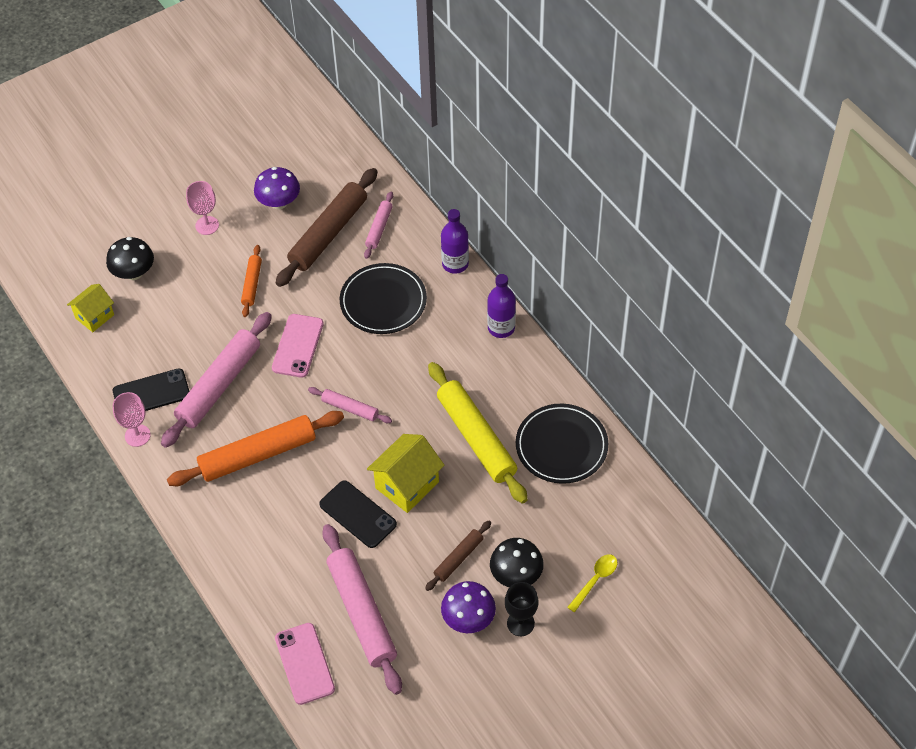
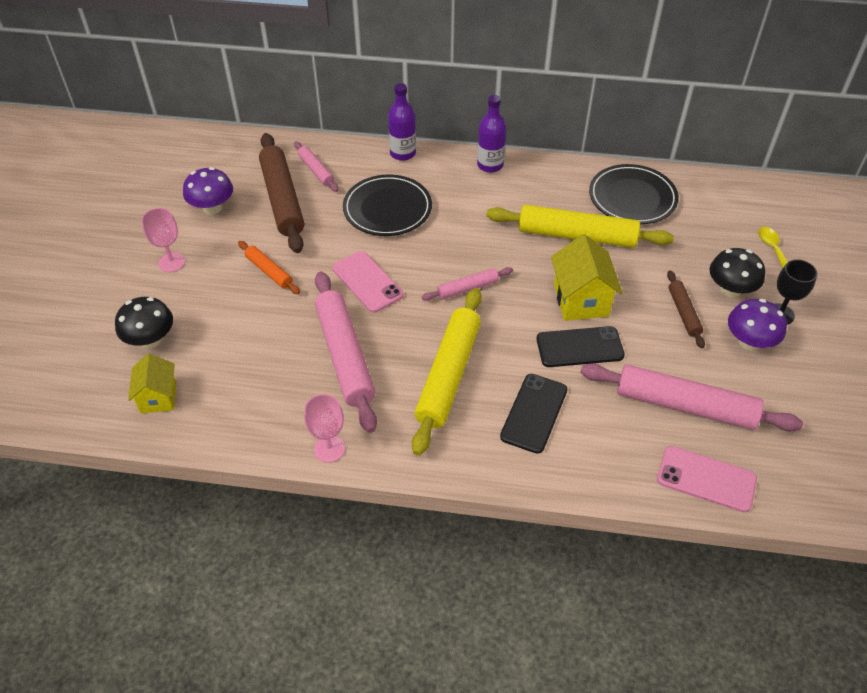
camera: 50 degrees left, 5 degrees down
(151, 393) = (295, 409): black phone -> black phone (534, 413)
(258, 455) = (448, 375): orange rolling pin -> yellow rolling pin

